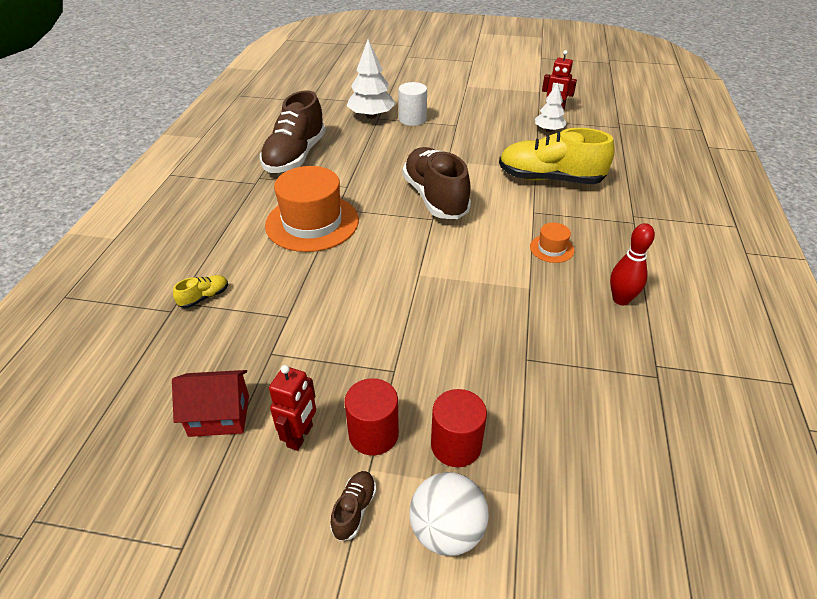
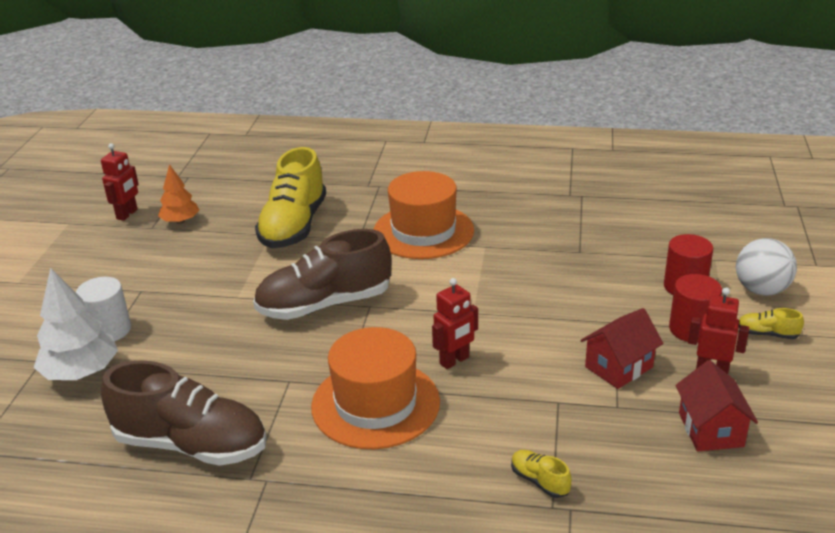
camera: 90 degrees left, 10 degrees down
(323, 362) = (619, 367): none -> red house
(353, 261) = (454, 361): none -> red robot
(354, 510) = (767, 334): brown shoe -> yellow shoe
(549, 130) = (180, 221): white tree -> orange tree
(551, 248) = (423, 231): orange hat -> orange hat, size x2.23
(621, 299) = (494, 202): red bowling pin -> none

